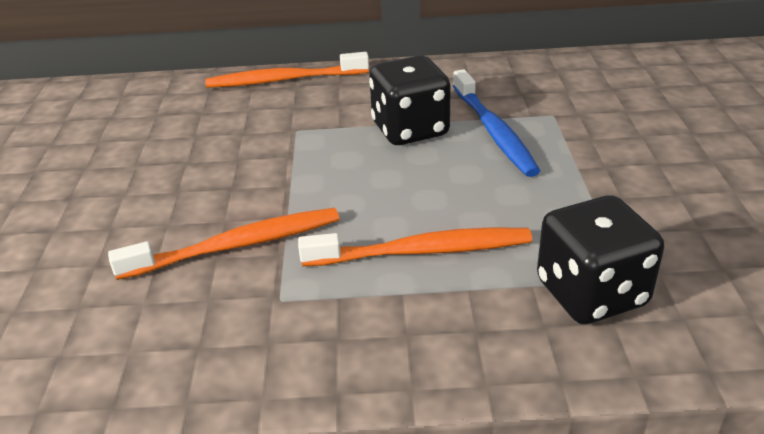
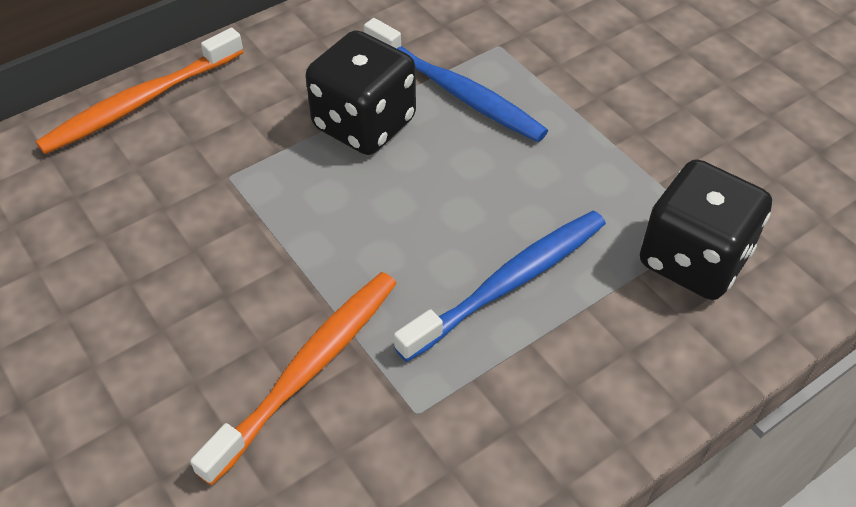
camera: 35 degrees left, 15 degrees up
(422, 251) = (509, 283): orange toothbrush -> blue toothbrush

